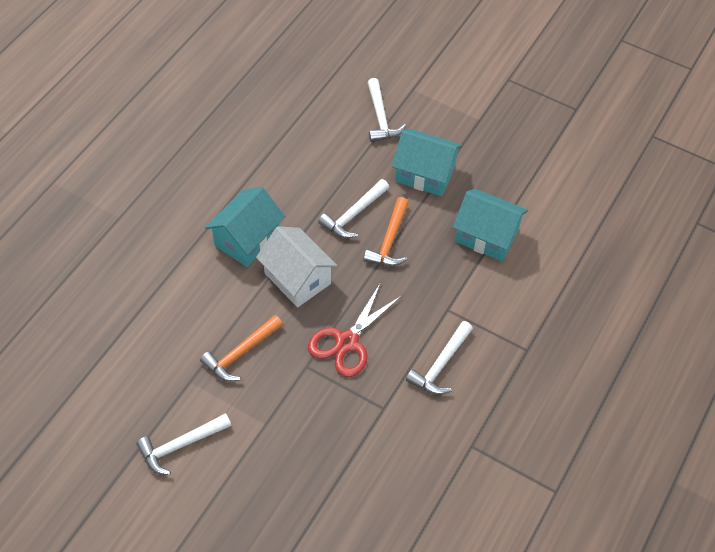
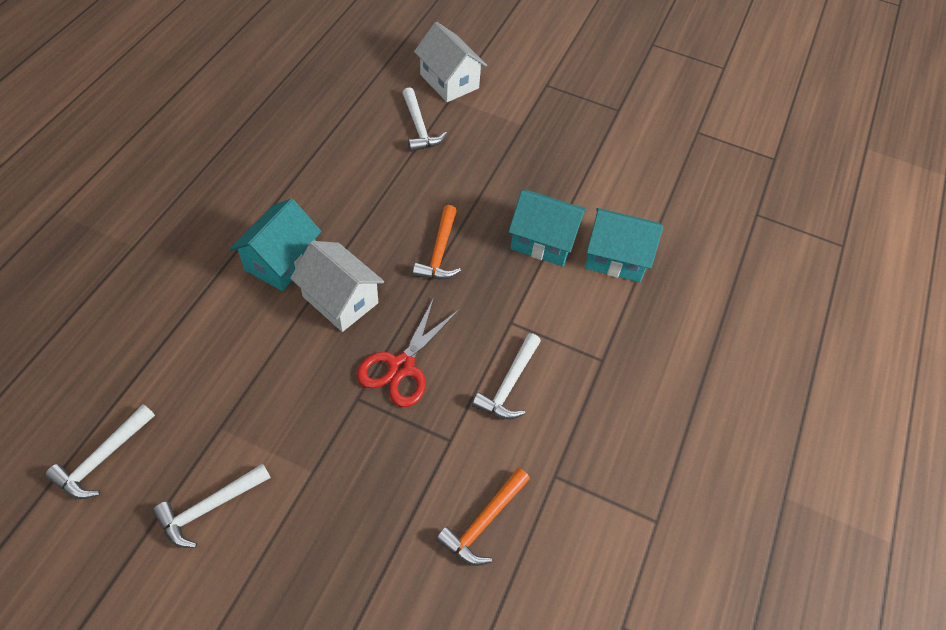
camera: 10 degrees left, 0 degrees up
(241, 353) = (279, 389): orange hammer -> orange hammer (483, 522)
(354, 214) = (398, 227): white hammer -> white hammer (103, 458)
(413, 71) = (449, 81): none -> white house
(425, 174) = (471, 181): turquoise house -> turquoise house (616, 258)

